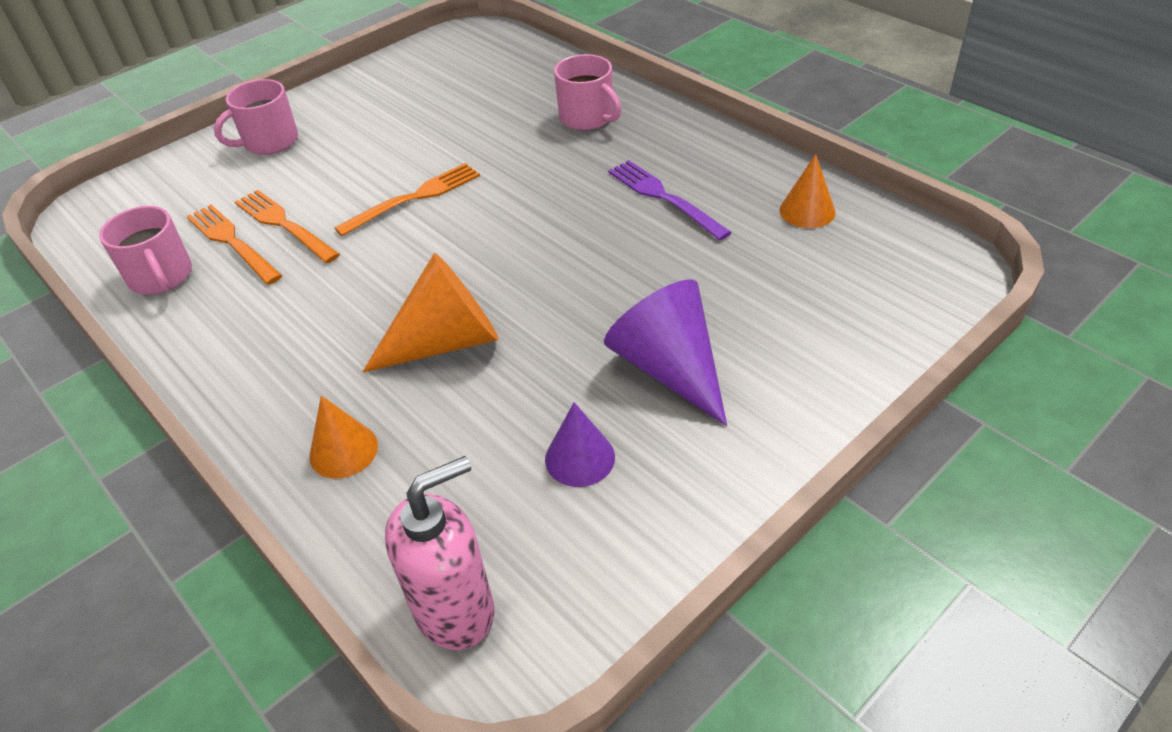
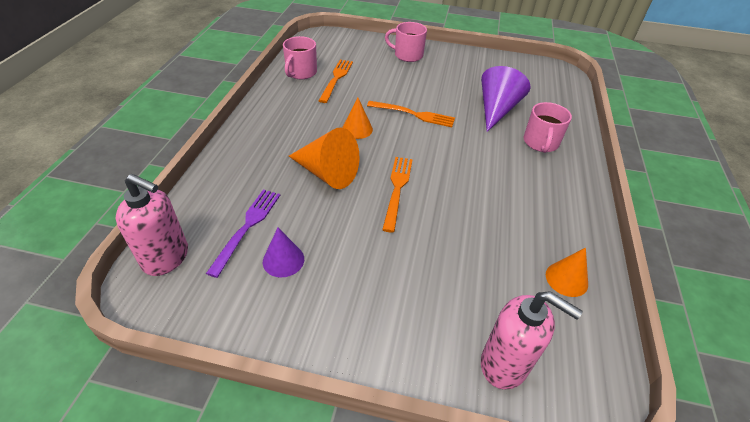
camera: 50 degrees right, 0 degrees up
(283, 224) = (359, 86): orange fork -> orange fork (397, 189)
(343, 450) = (239, 174): orange cone -> orange cone (357, 129)
(663, 197) = (508, 204): purple fork -> purple fork (247, 226)
(669, 368) = (372, 269): purple cone -> purple cone (496, 110)
(883, 316) = (504, 364): none -> pink soap dispenser

